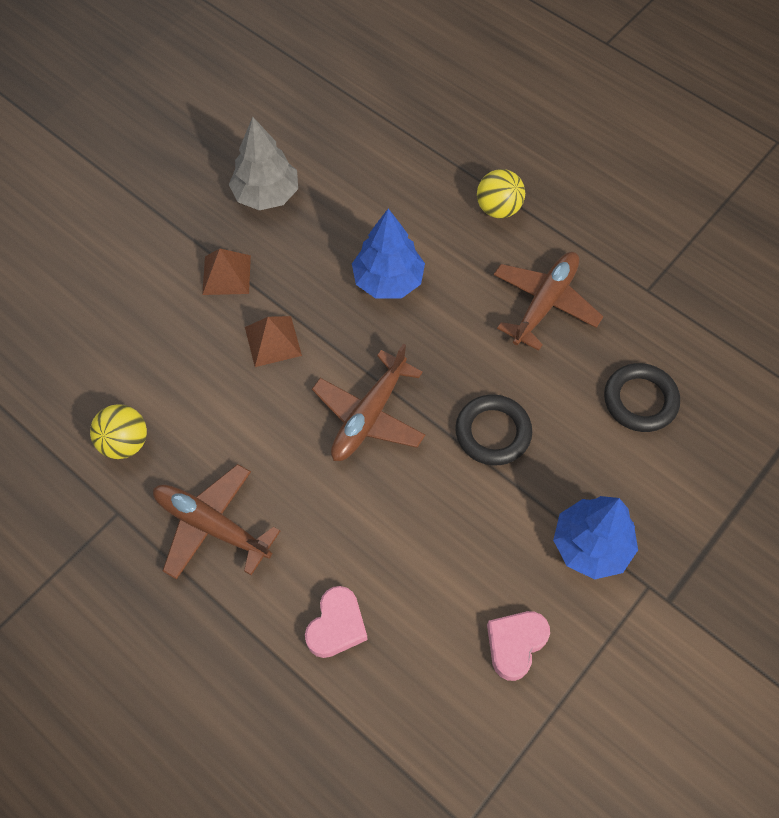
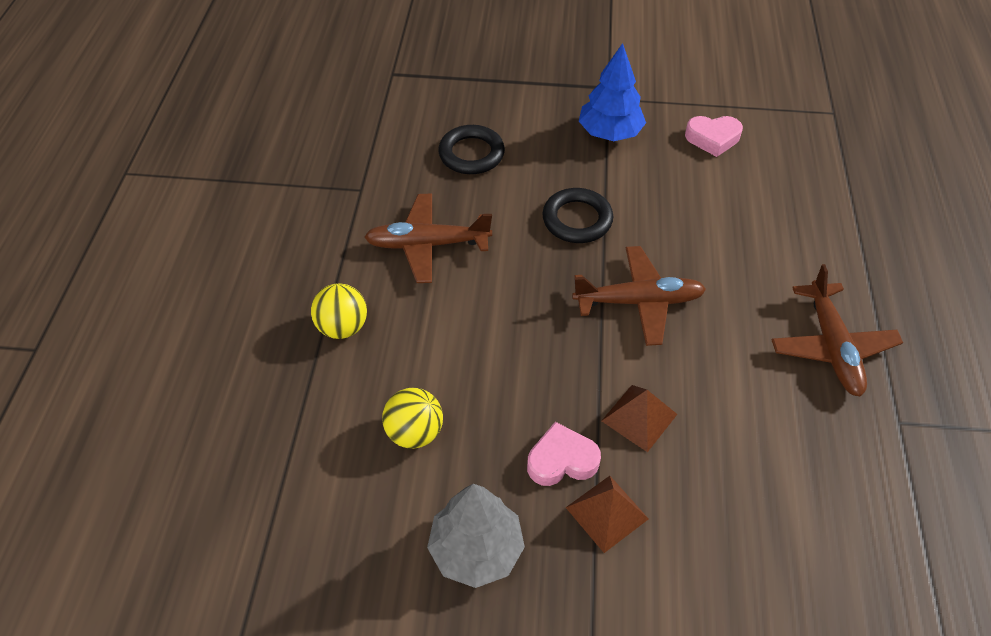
camera: 125 degrees left, 10 degrees down
(125, 443) = (845, 465): yellow ball -> yellow ball (415, 432)
(336, 626) = (806, 228): pink heart -> pink heart (562, 460)
(388, 281) = (495, 366): blue tree -> none

